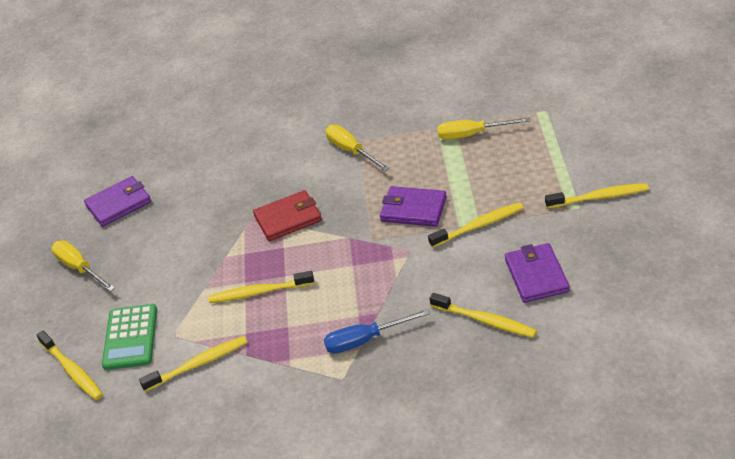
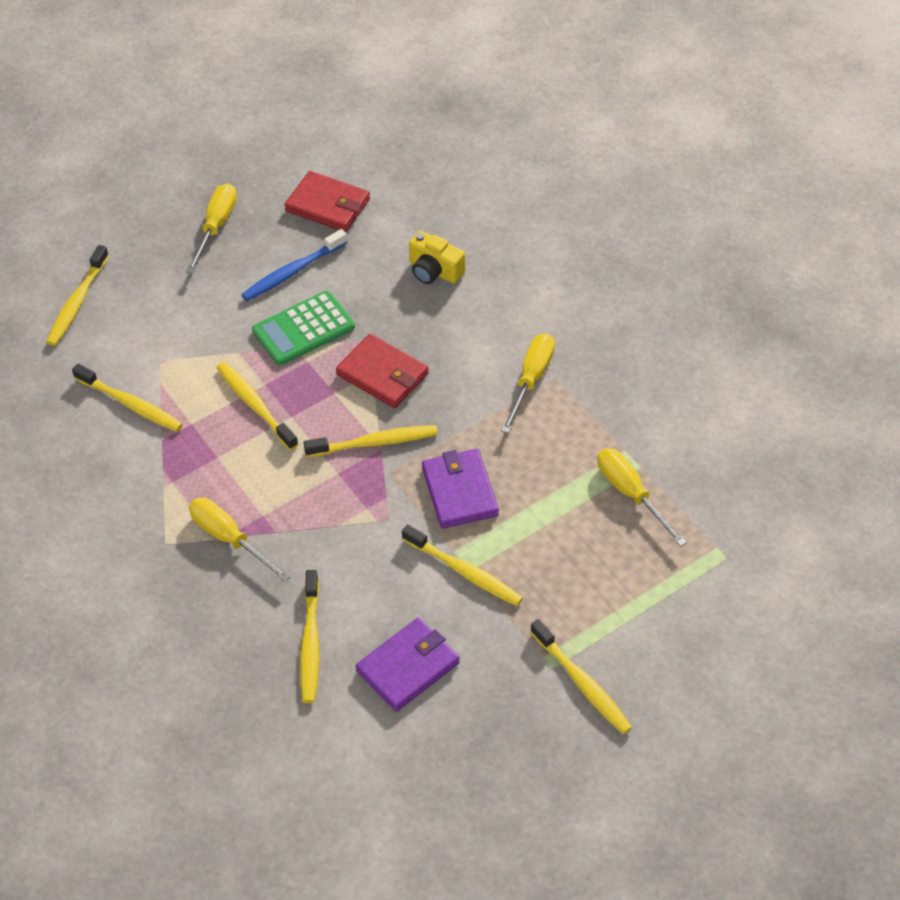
camera: 55 degrees right, 10 degrees up
(119, 204) = (328, 205): purple wallet -> red wallet
(130, 337) = (141, 326): green calculator -> green calculator (303, 329)
(159, 239) = (292, 272): none -> blue toothbrush
(225, 169) = (434, 271): none -> yellow camera
(342, 239) = (375, 443): none -> yellow toothbrush
(365, 340) = (229, 538): blue screwdriver -> yellow screwdriver

